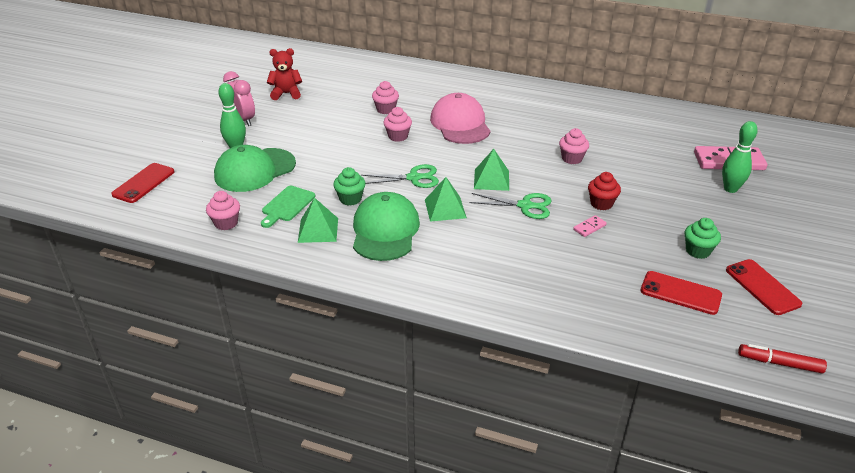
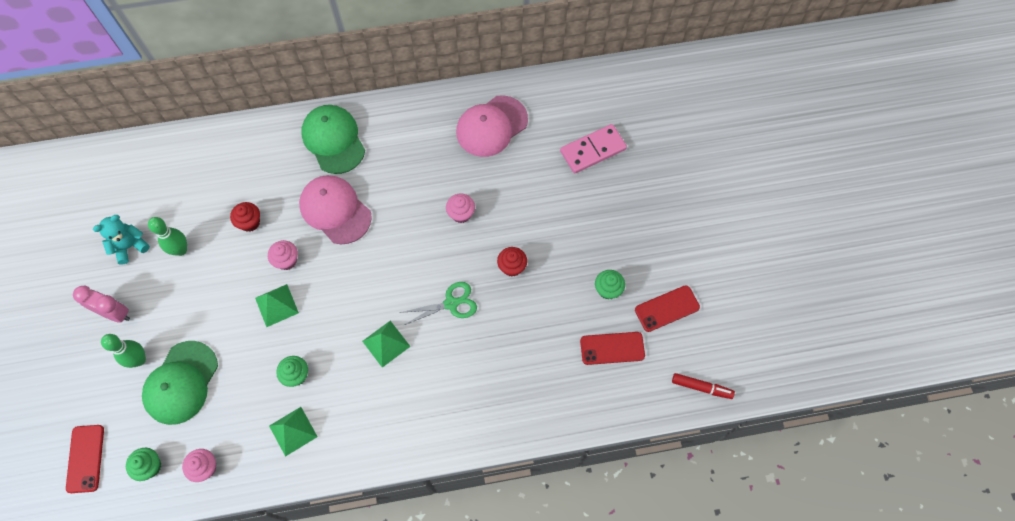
camera: 30 degrees left, 30 degrees up
(185, 206) = (150, 466): none -> green cupcake
(286, 94) = (130, 246): red teddy bear -> turquoise teddy bear
(287, 205) = (245, 415): green cutting board -> none
(385, 231) = (351, 400): green cap -> green cap (333, 140)
(386, 109) = (250, 222): pink cupcake -> red cupcake
(414, 178) = (336, 315): green scissors -> none
(491, 179) = (405, 281): green pyramid -> green pyramid (276, 305)
(589, 227) = (515, 304): pink domino -> none
(633, 121) = (491, 126): none -> pink cap
(730, 189) = (606, 191): green bowling pin -> green bowling pin (181, 250)
(762, 287) = (667, 308): red phone -> red phone turned 60 degrees counterclockwise
(780, 363) = (701, 387): red marker -> red marker turned 150 degrees counterclockwise

